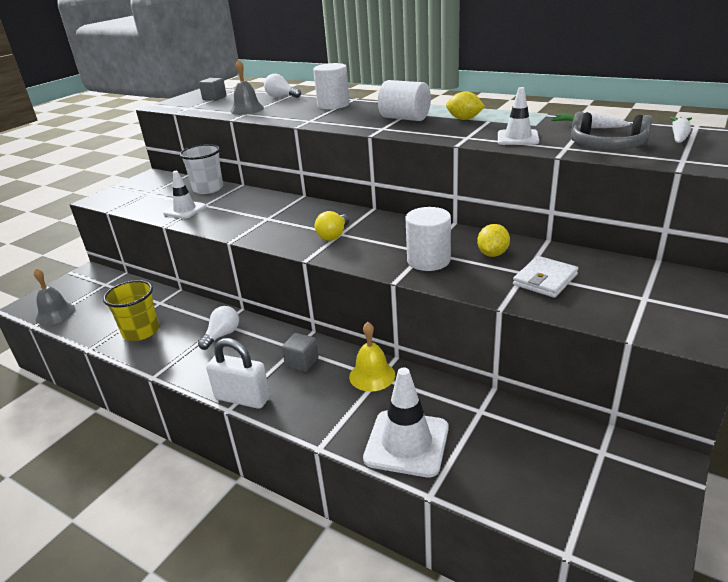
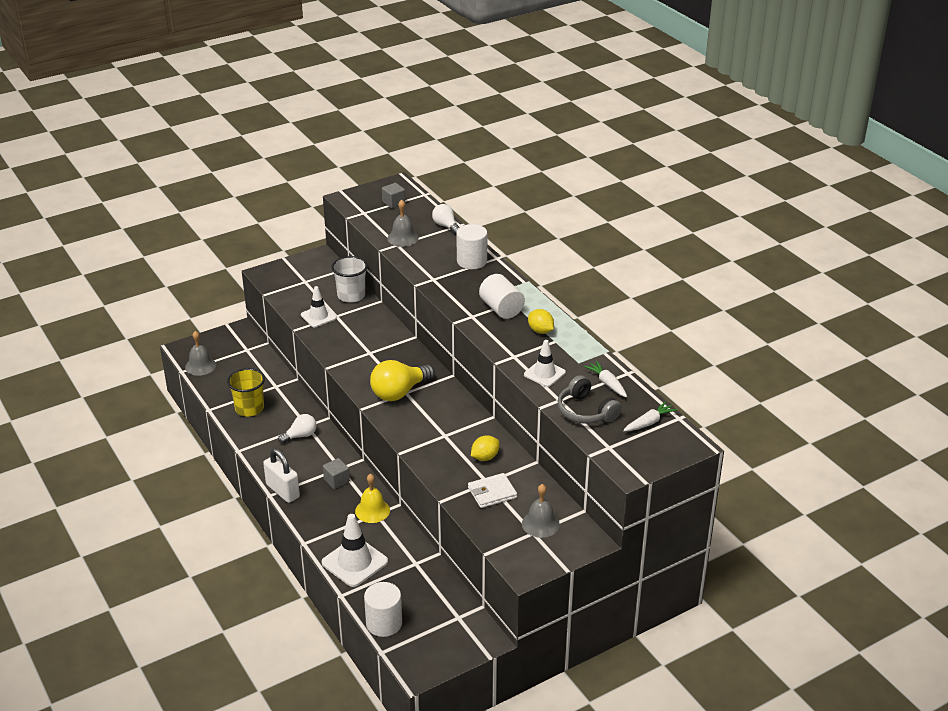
camera: 25 degrees right, 5 degrees up
(333, 235) = (399, 392): yellow light bulb -> yellow light bulb, size x1.72
(428, 260) = (438, 444): white cylinder -> white cylinder (384, 623)
(638, 287) = (540, 524): none -> grey bell

